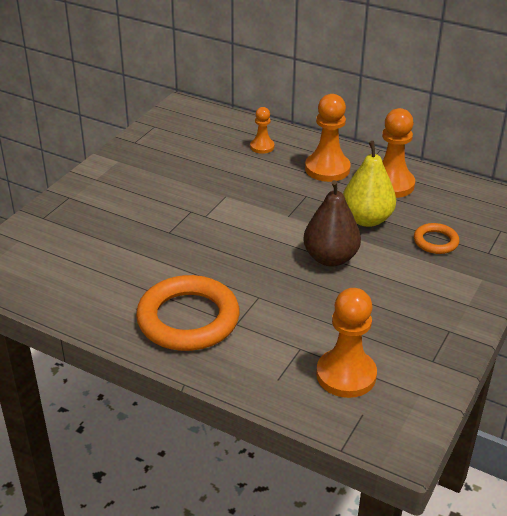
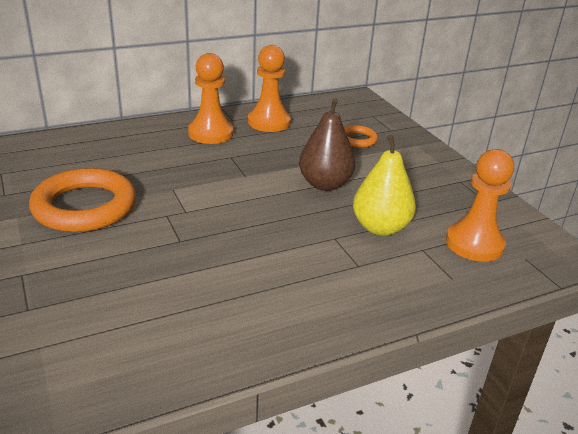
camera: 55 degrees left, 5 degrees down
(188, 319) = (324, 288): orange ring -> orange ring (84, 207)
(262, 147) = (133, 142): orange pawn -> none
(366, 219) = (297, 149): yellow pear -> yellow pear (380, 227)

